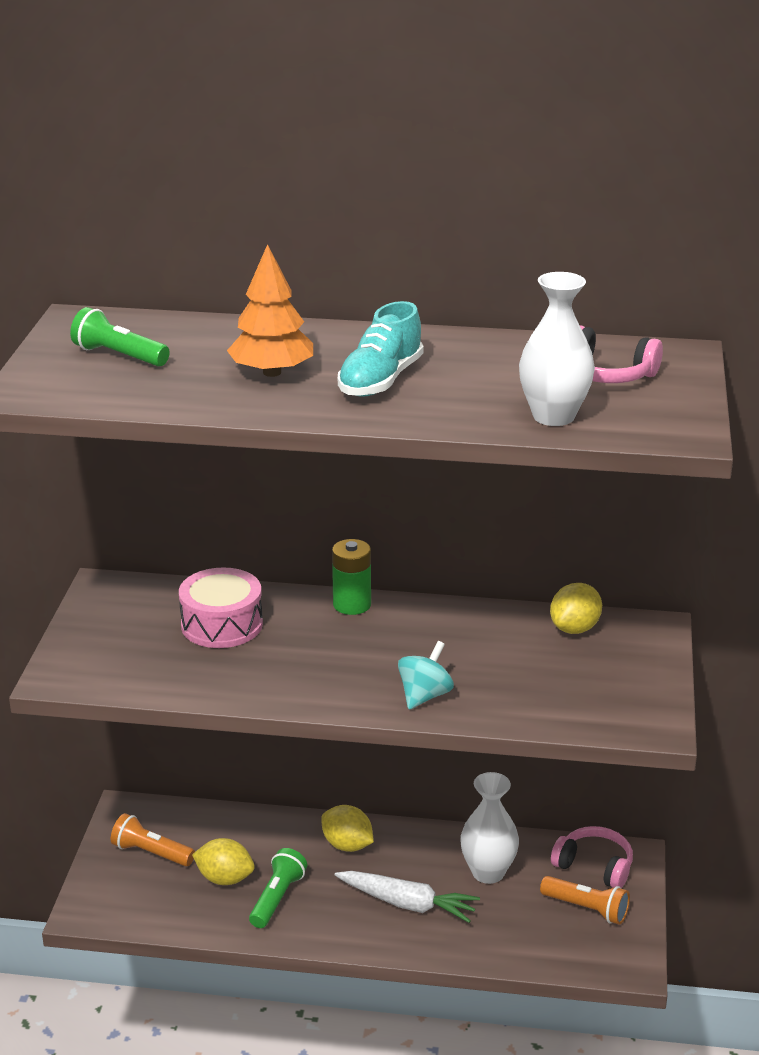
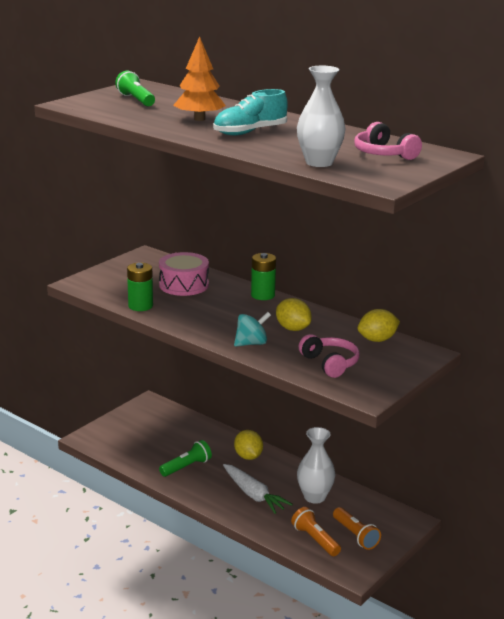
camera: 30 degrees right, 5 degrees down
(151, 853) = (143, 424): orange flashlight -> orange flashlight (315, 540)
(200, 686) = (140, 306): none -> green battery
(225, 879) = (168, 449): yellow lemon -> yellow lemon (293, 328)
(594, 866) = (382, 517): pink headphones -> pink headphones (330, 363)

